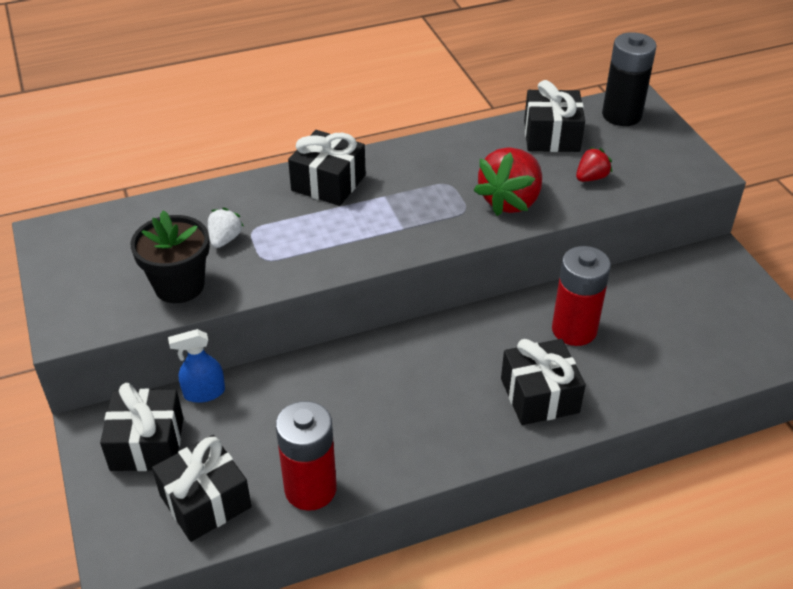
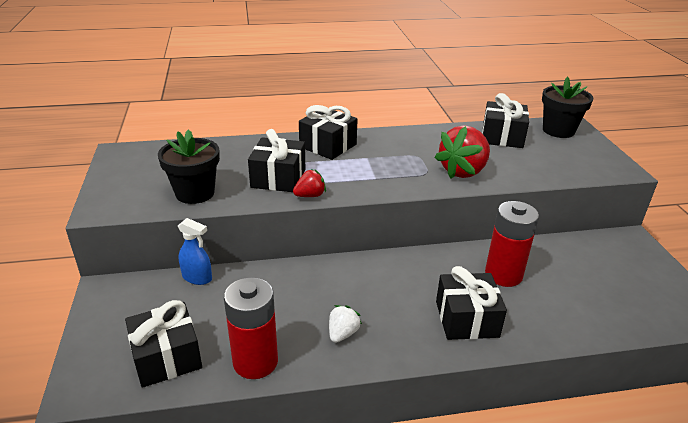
camera: 10 degrees right, 10 degrees down
(147, 444) = (140, 307): black gift -> black gift (278, 178)
(204, 393) = (197, 277): blue spray bottle -> blue spray bottle turned 150 degrees counterclockwise
(225, 239) = (240, 169): white strawberry -> white strawberry (342, 333)
(591, 178) = (530, 164): red strawberry -> red strawberry (310, 195)
(621, 115) = (558, 130): black battery -> black flower pot

